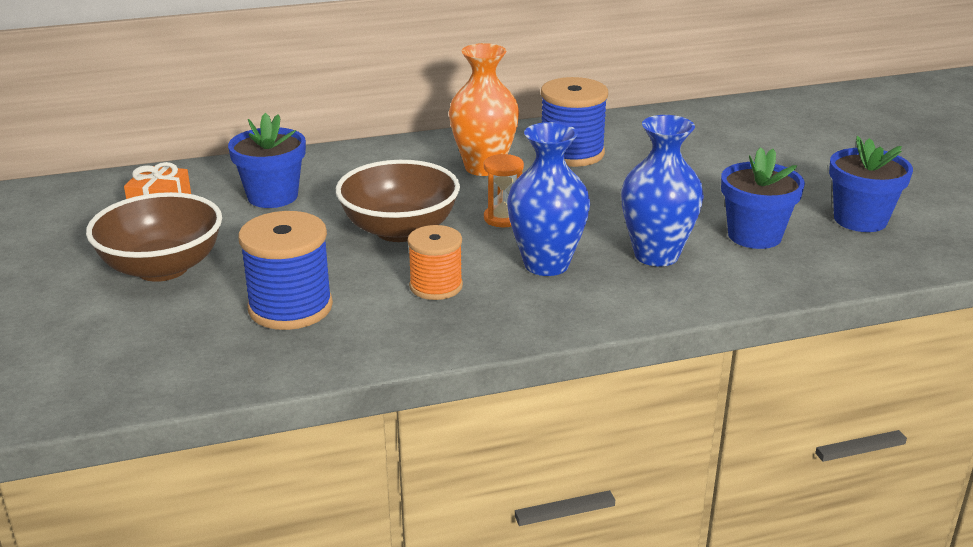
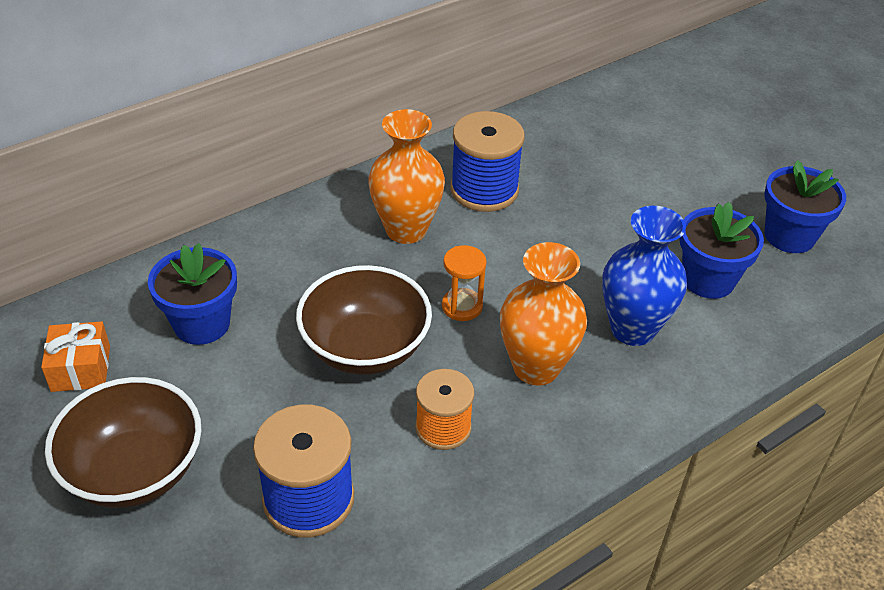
camera: 20 degrees left, 15 degrees up
(546, 264) = (536, 367): blue vase -> orange vase

